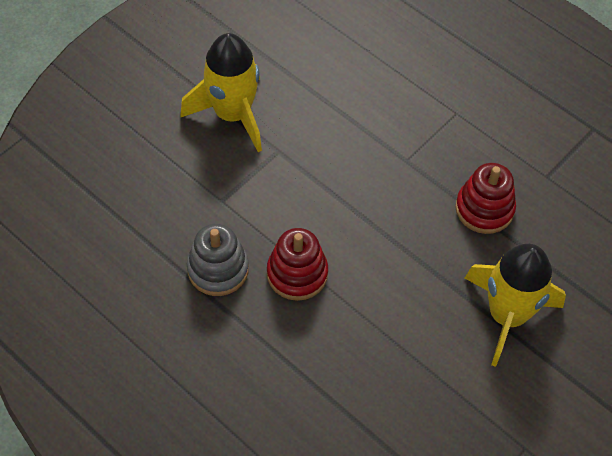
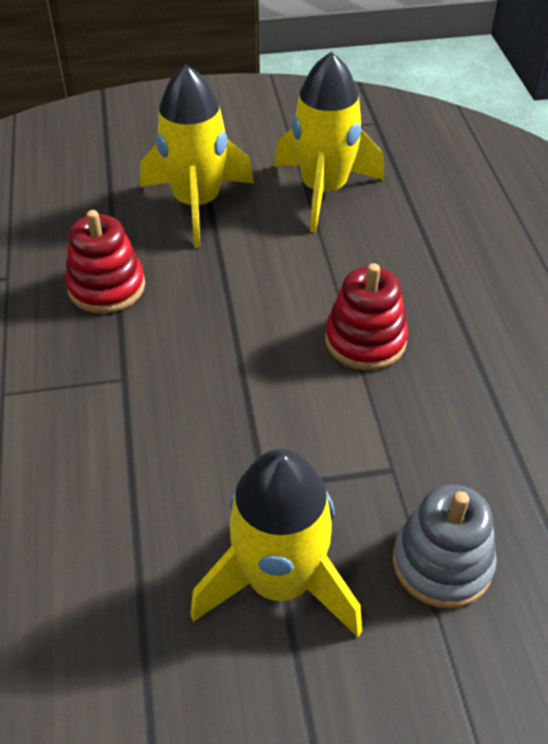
camera: 140 degrees left, 10 degrees down
(218, 269) = (454, 394): grey stacking toy -> grey stacking toy (442, 563)
(434, 393) = (323, 191): none -> yellow rocket

